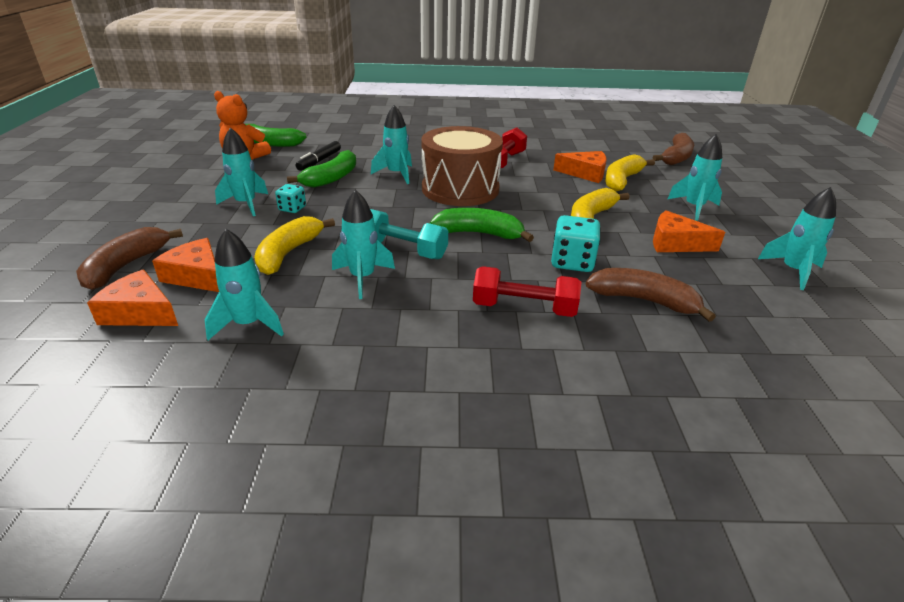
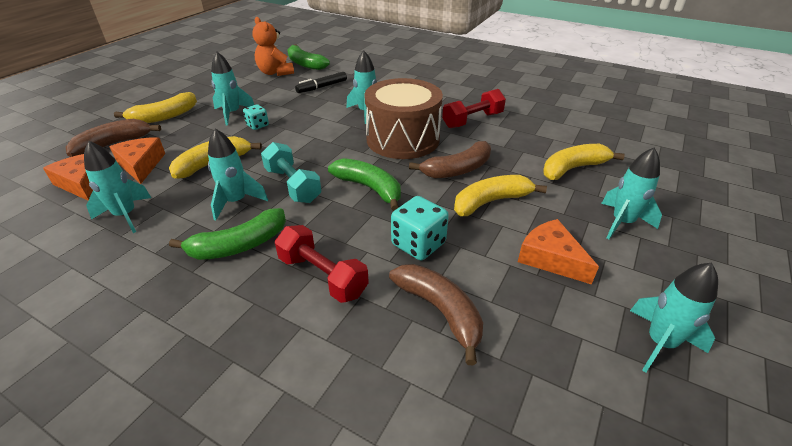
camera: 30 degrees right, 5 degrees up
(158, 224) = (164, 116): none -> yellow banana
(331, 178) = (314, 104): green banana -> green banana (239, 245)
(585, 173) = (541, 151): orange cheese -> none
(676, 157) = (670, 156): brown banana -> brown banana (457, 169)

